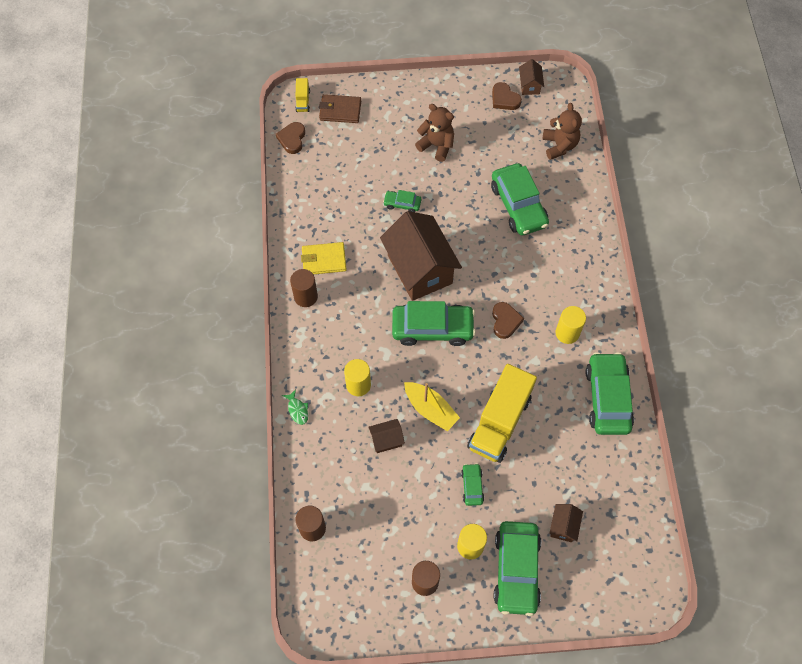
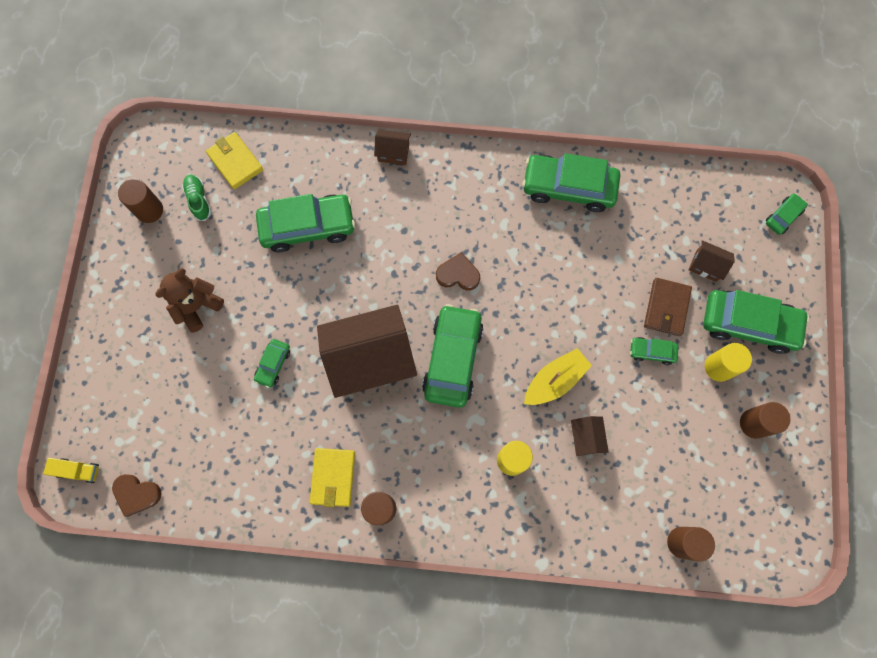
camera: 80 degrees left, 10 degrees up
(297, 410) = (533, 540): green fish -> none
(340, 110) = (108, 421): brown wallet -> brown wallet (666, 308)
(499, 422) = (581, 307): yellow truck -> none
(504, 99) = (149, 210): brown heart -> brown cylinder
(521, 128) = (198, 200): none -> green shoe
(529, 85) = (137, 176): brown house -> brown house (393, 153)
(559, 145) = (235, 162): brown teddy bear -> yellow wallet
(567, 333) = (484, 211): yellow cylinder -> none
(632, 595) = (783, 216): none -> green car

